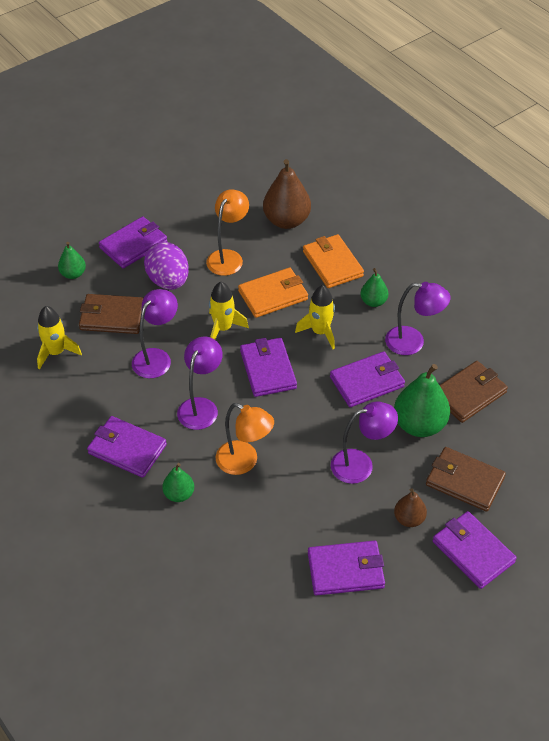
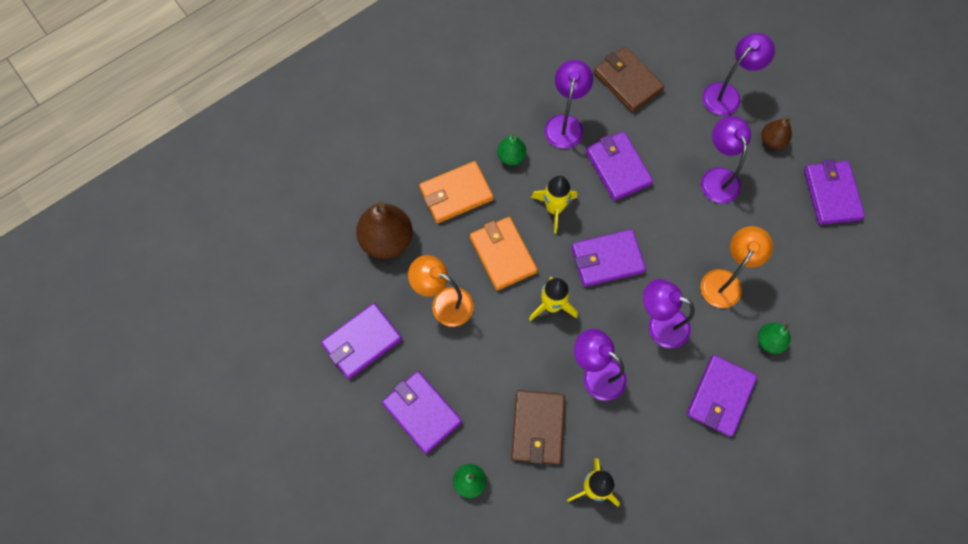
camera: 90 degrees left, 20 degrees up
(168, 281) = (481, 368): purple egg -> none
(419, 425) = (667, 125): green pear -> none
(464, 481) = (727, 94): brown wallet -> purple lamp
(473, 552) = (799, 94): purple wallet -> purple wallet (362, 342)

